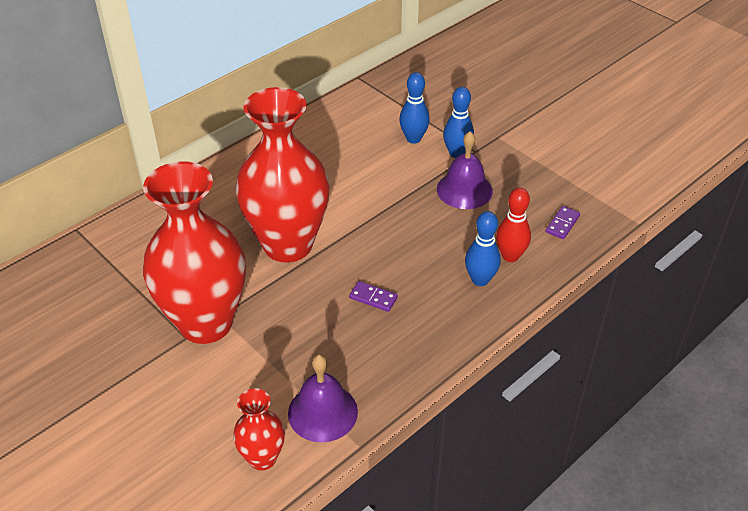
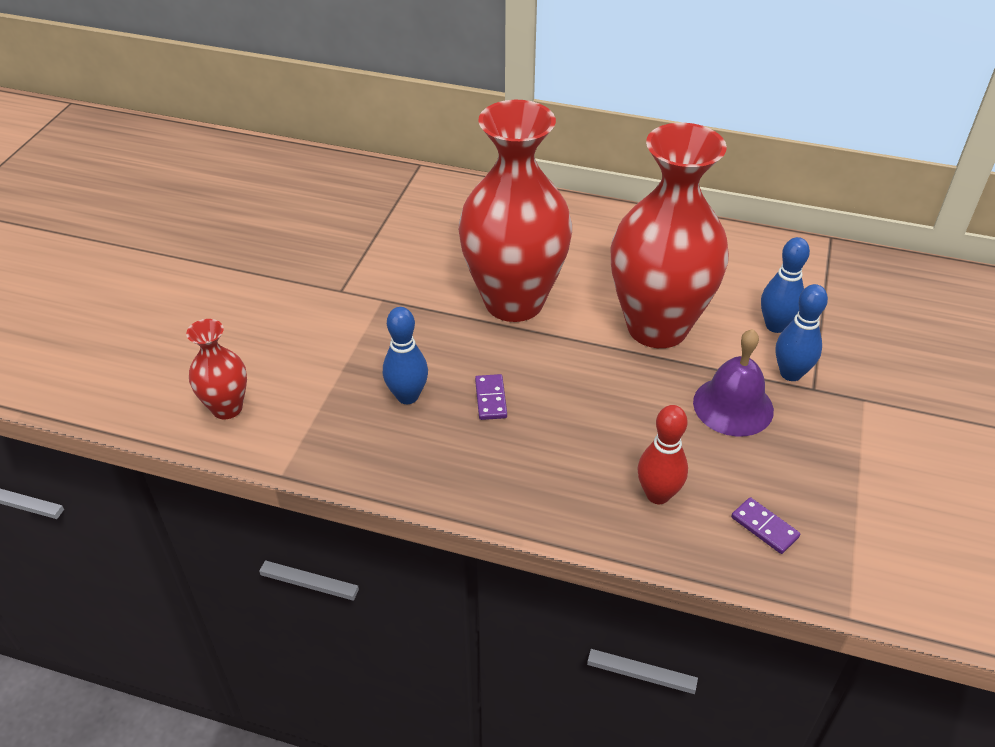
camera: 60 degrees right, 0 degrees up
(206, 323) = (366, 294): red vase -> red vase (657, 327)
(322, 412) = (308, 426): purple bell -> none
(480, 280) = (593, 481): blue bowling pin -> blue bowling pin (407, 396)
(562, 224) = (764, 527): purple domino -> purple domino turned 45 degrees clockwise

